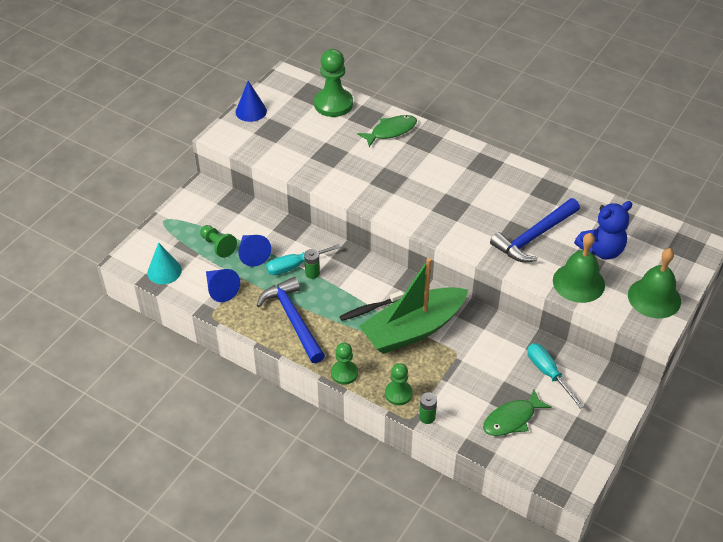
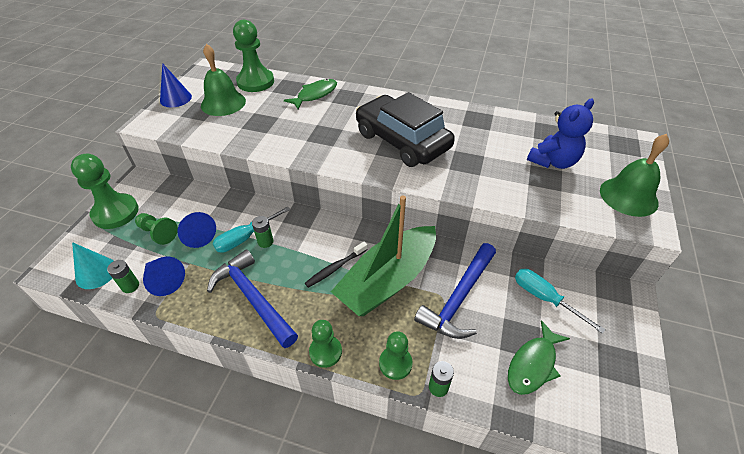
camera: 15 degrees left, 0 degrees up
(181, 218) = (115, 213): none -> green pawn
(192, 288) = (130, 286): none -> green battery
(462, 201) = (402, 141): none -> black car
(534, 237) = (484, 161): blue hammer -> blue hammer (458, 298)
(578, 282) = (549, 196): green bell -> green bell (223, 103)

